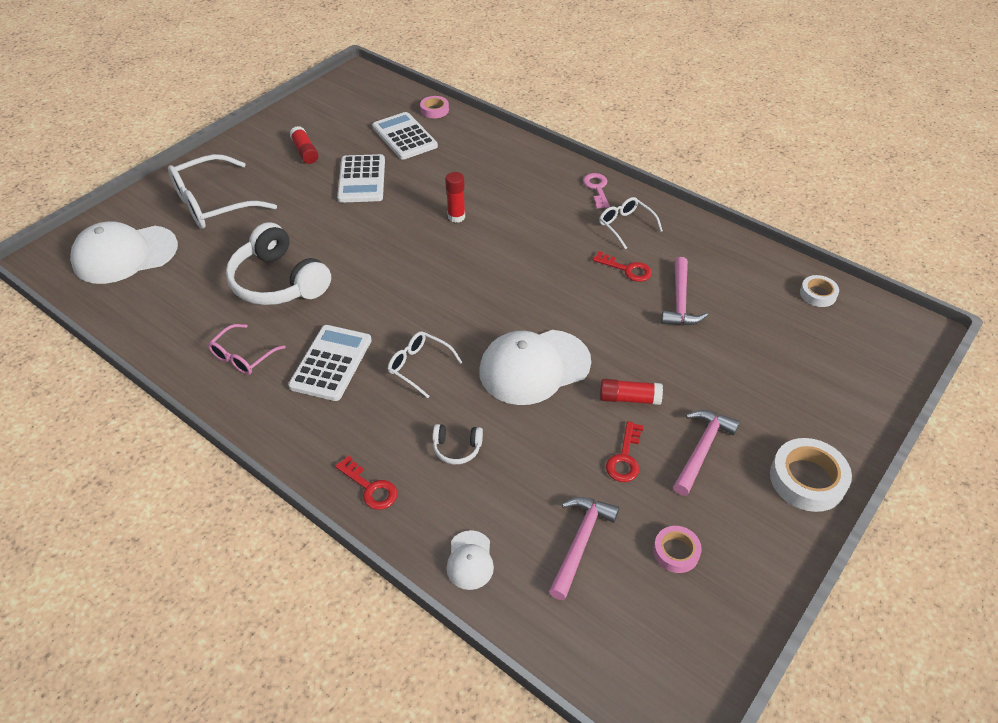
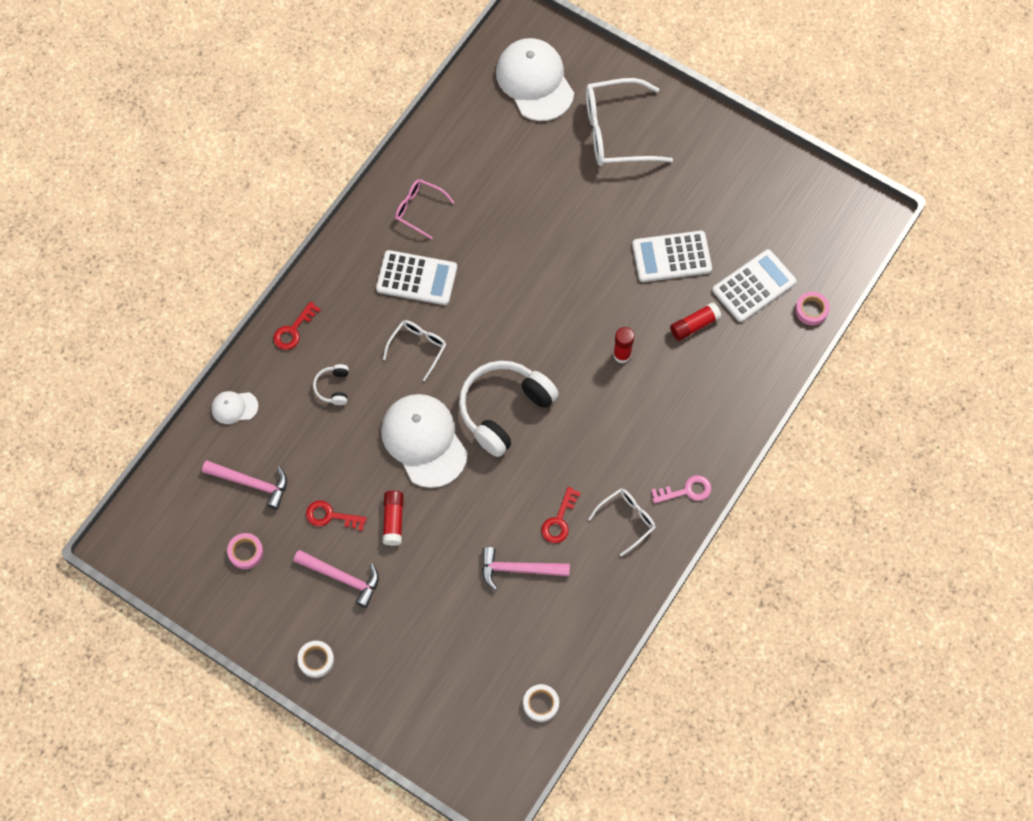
camera: 85 degrees right, 20 degrees up
(213, 204) = (615, 132): white glasses -> white glasses turned 60 degrees counterclockwise
(278, 282) = (511, 215): white headphones -> white headphones (504, 410)
(305, 152) = (712, 194): red glue stick -> red glue stick (694, 325)
(807, 479) = (316, 660): white tape -> white tape, size x0.58

